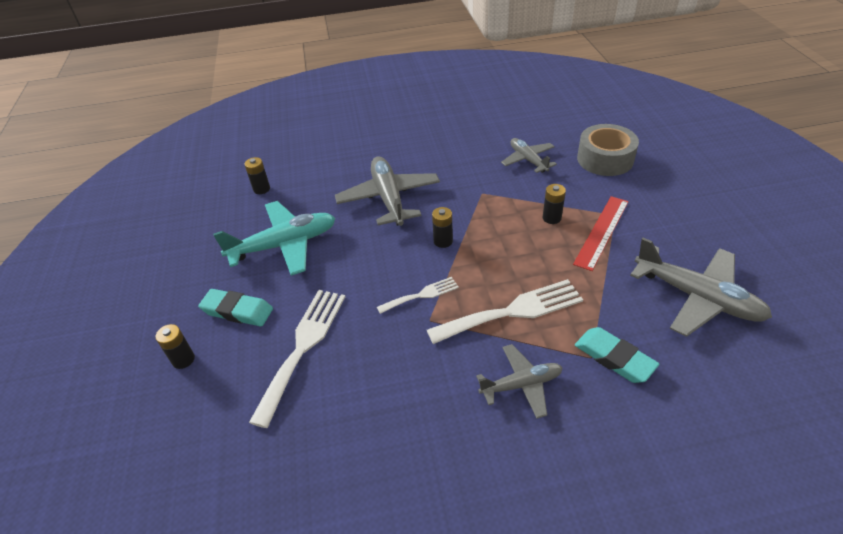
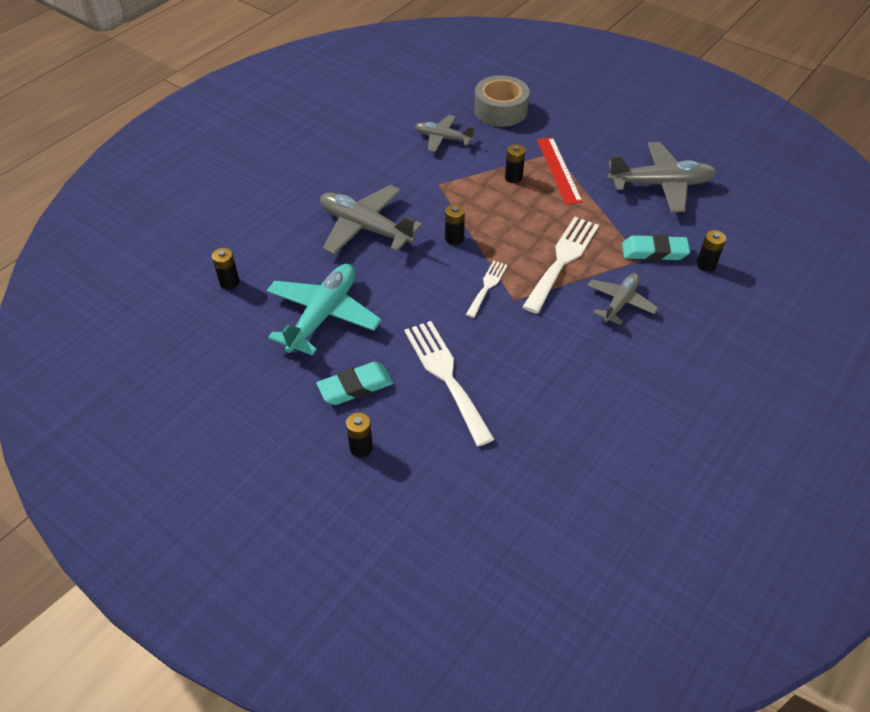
camera: 45 degrees left, 5 degrees up
(659, 406) = (706, 265): none -> black battery

